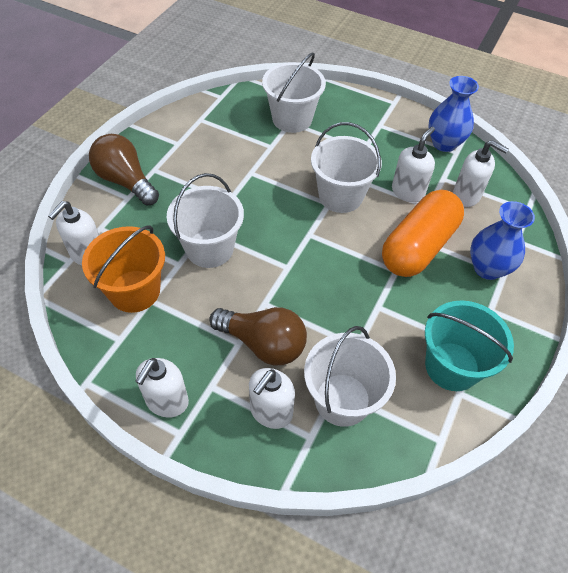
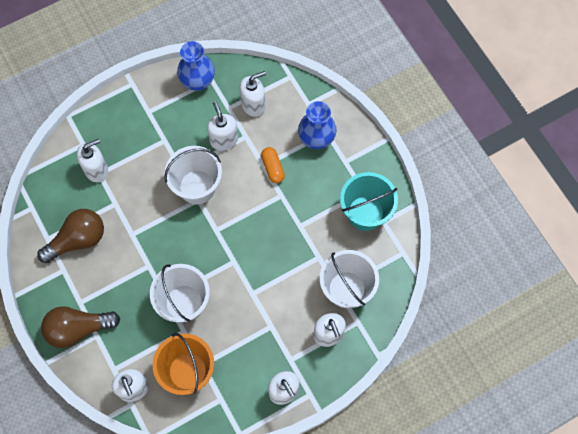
camera: 55 degrees left, 15 degrees up
(263, 344) = (281, 312): brown light bulb -> brown light bulb (78, 240)
(292, 119) = (96, 170): white bucket -> white soap dispenser
(418, 247) = (273, 168): orange capsule -> orange capsule, size x0.45

